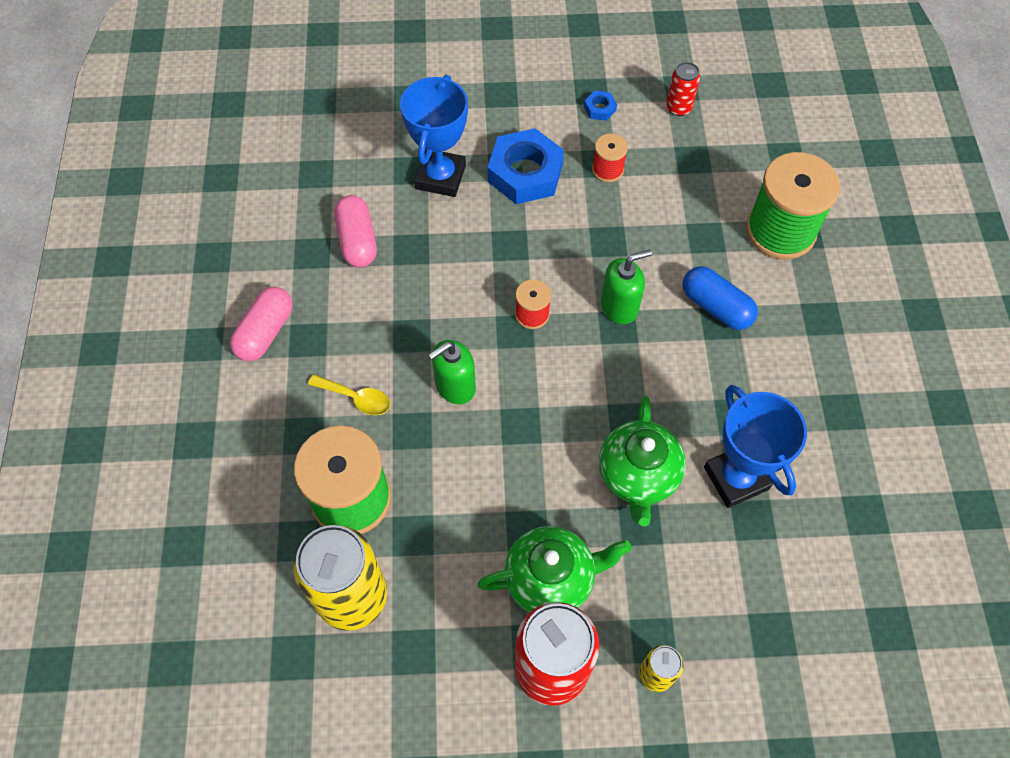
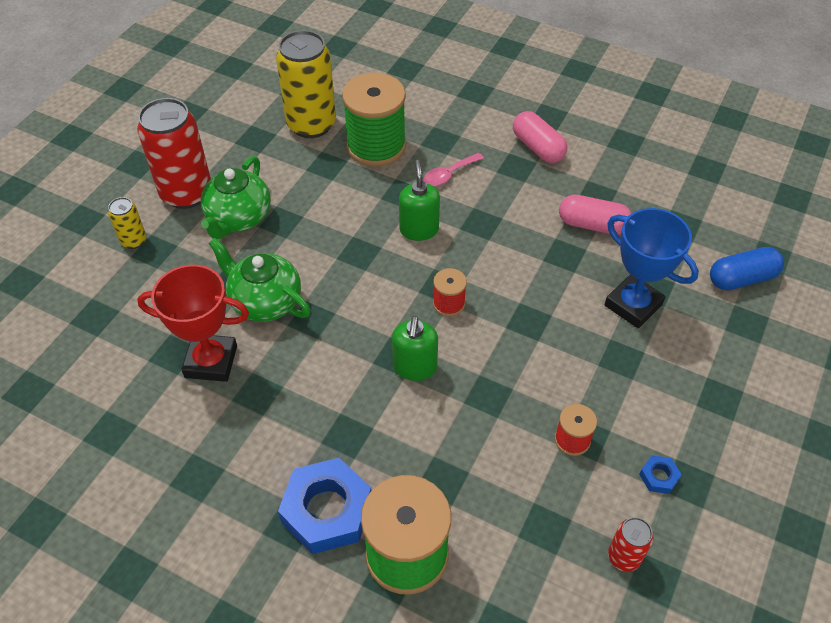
camera: 120 degrees right, 10 degrees down
(356, 398) = (449, 174): yellow spoon -> pink spoon
(525, 173) = (604, 369): blue nut -> blue nut (327, 510)
(716, 307) = (364, 441): blue capsule -> blue capsule (742, 278)
(736, 478) = (211, 361): blue trophy -> red trophy

